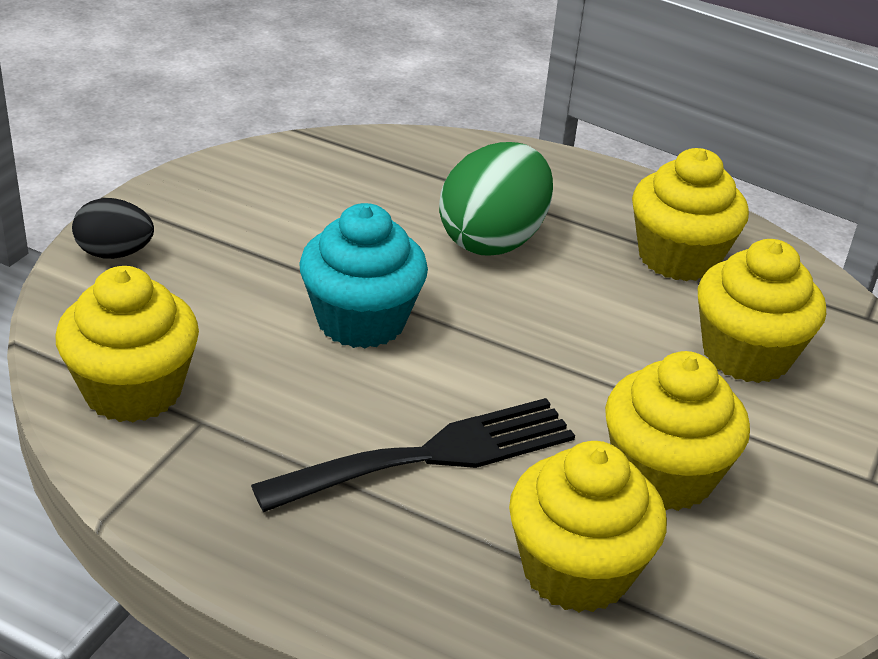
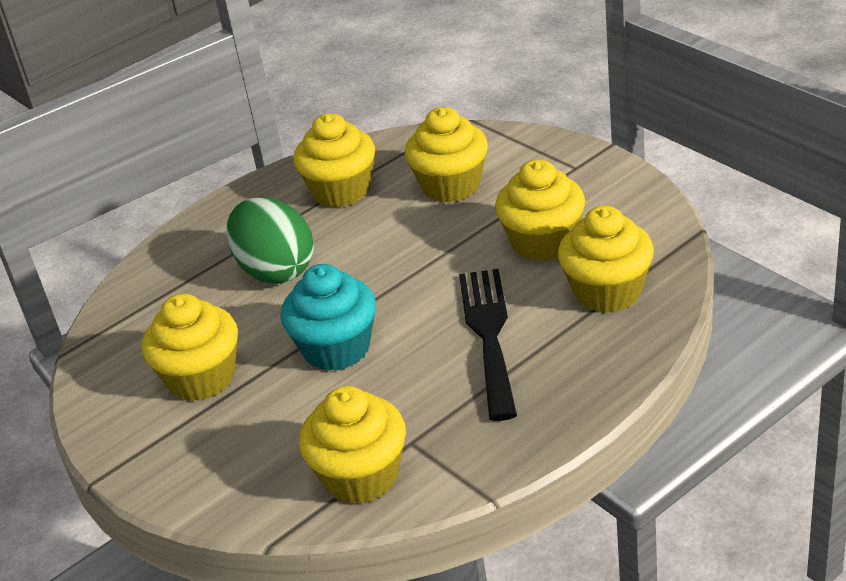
camera: 60 degrees left, 0 degrees up
(114, 253) = (181, 478): black egg -> none
(281, 229) = (201, 378): none -> yellow cupcake

